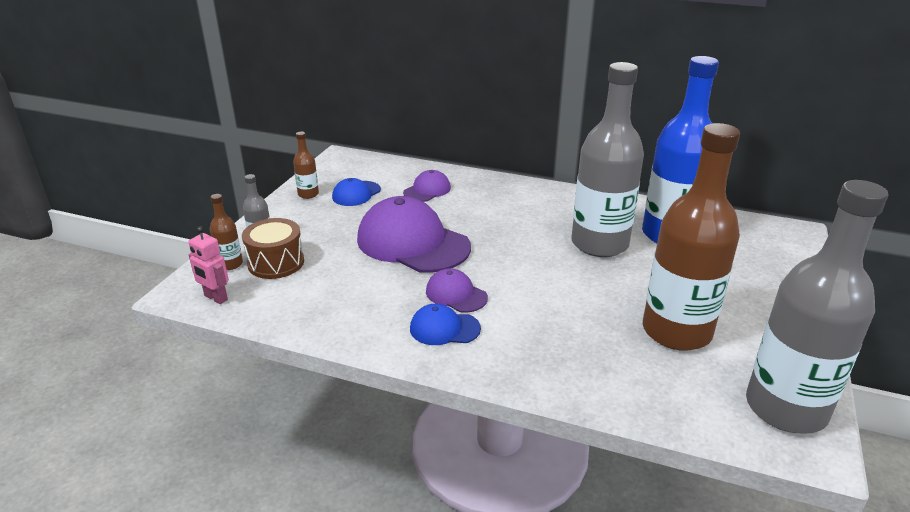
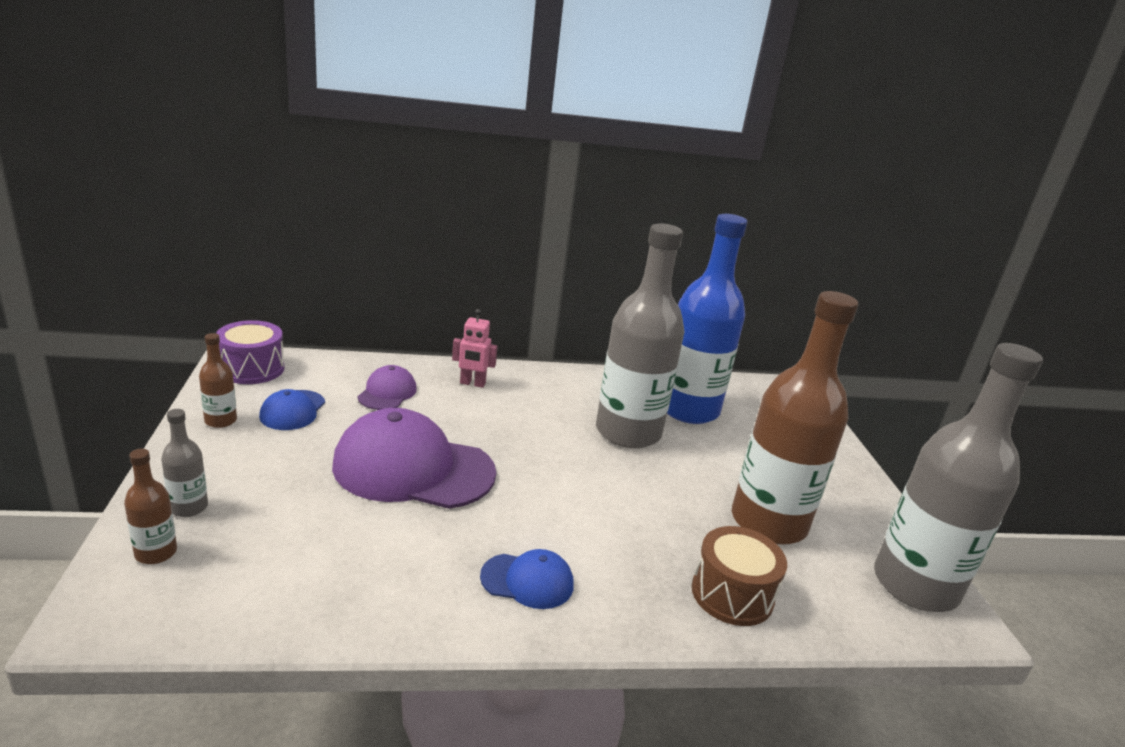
camera: 30 degrees left, 5 degrees down
(215, 298) = (162, 615): pink robot -> pink robot (472, 383)
(276, 263) = (232, 535): brown drum -> brown drum (732, 594)
(346, 164) = (252, 369): none -> purple drum
(444, 328) = (527, 581): blue cap -> blue cap turned 150 degrees counterclockwise
(456, 294) = (512, 530): purple cap -> none

